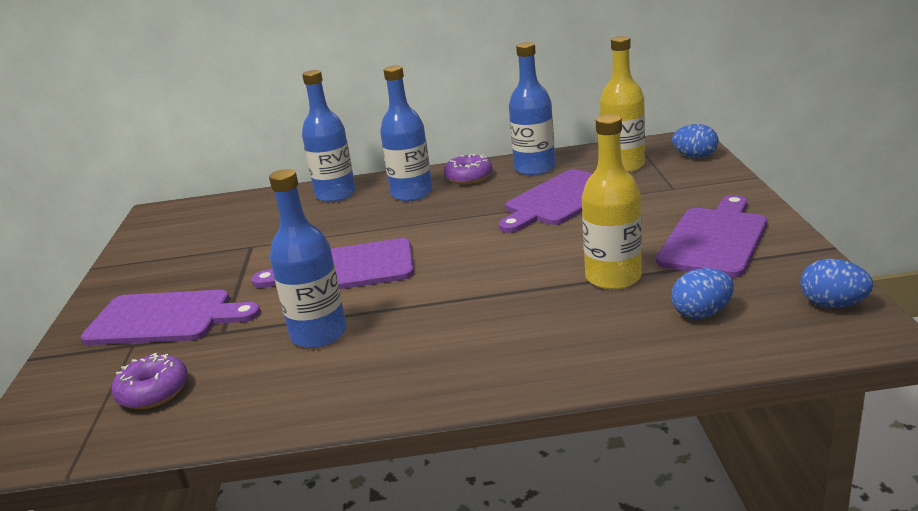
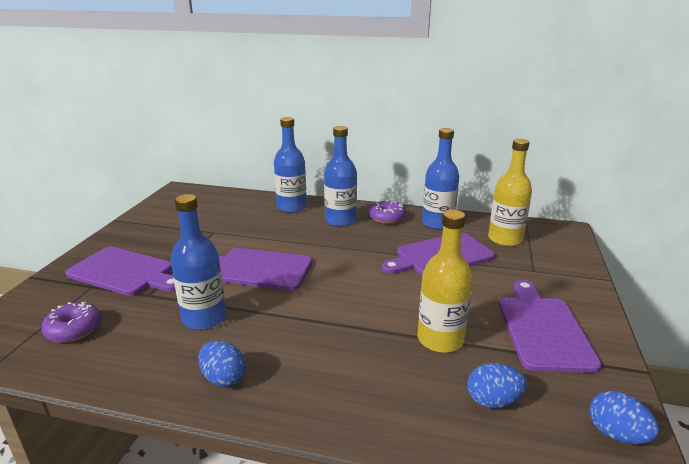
camera: 15 degrees right, 0 degrees up
(695, 156) = (566, 246): blue egg -> blue egg (223, 378)
(714, 239) = (543, 329): purple cutting board -> purple cutting board turned 45 degrees counterclockwise

